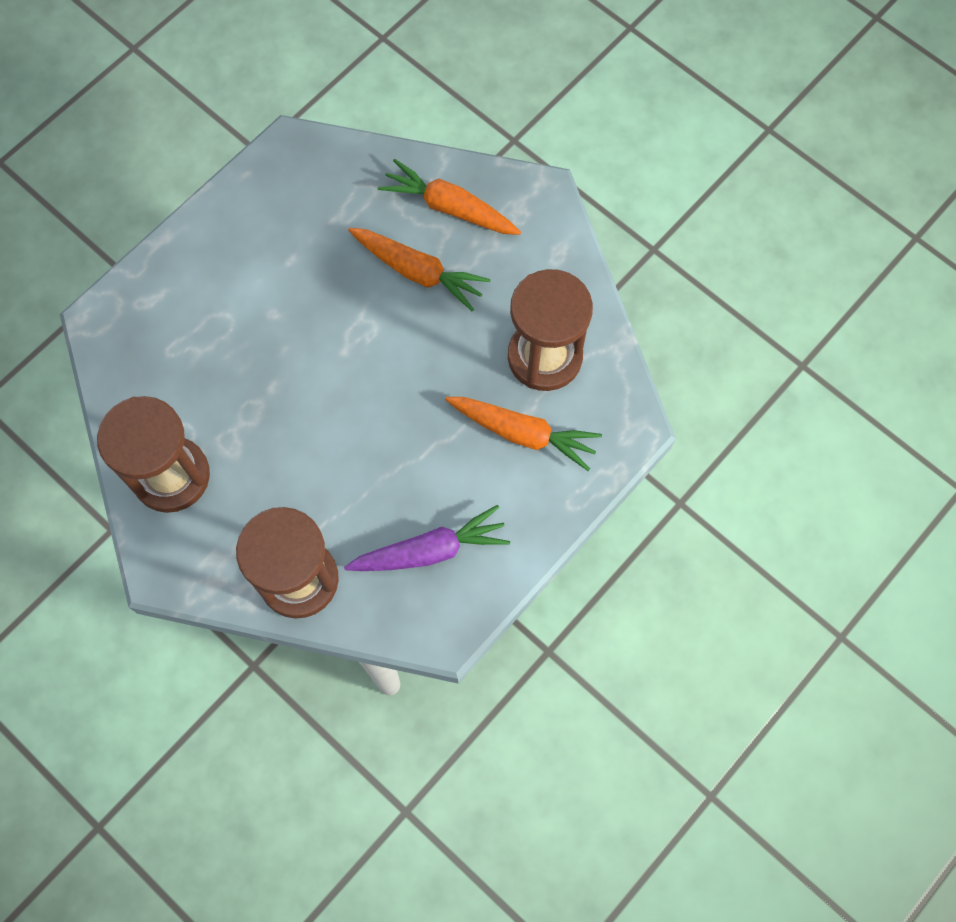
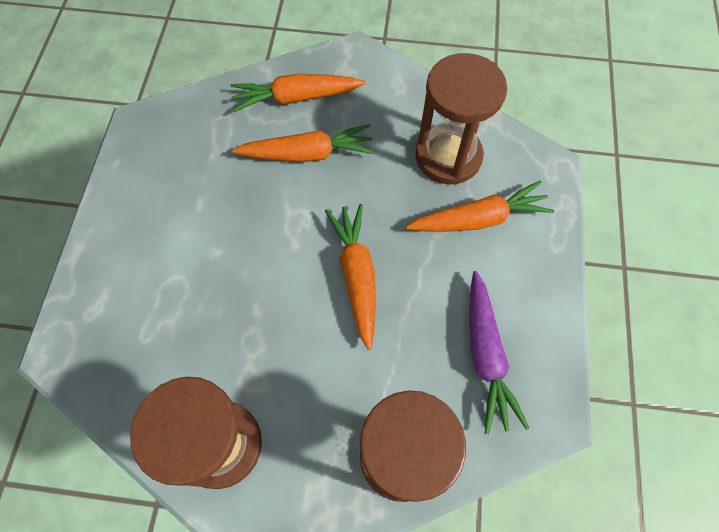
camera: 35 degrees left, 5 degrees down
(375, 413) = (356, 276): none -> orange carrot
(429, 550) = (485, 354): purple carrot -> purple carrot turned 135 degrees clockwise

